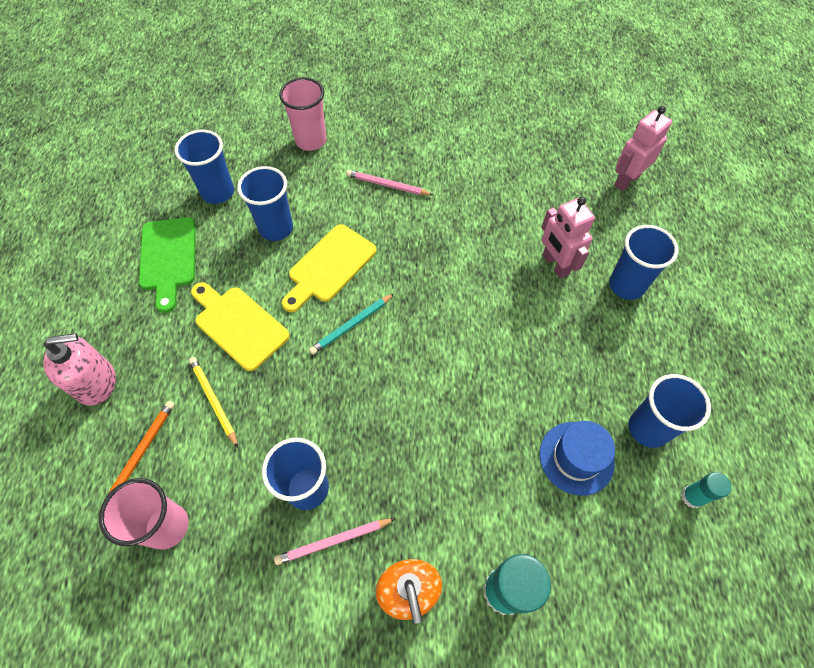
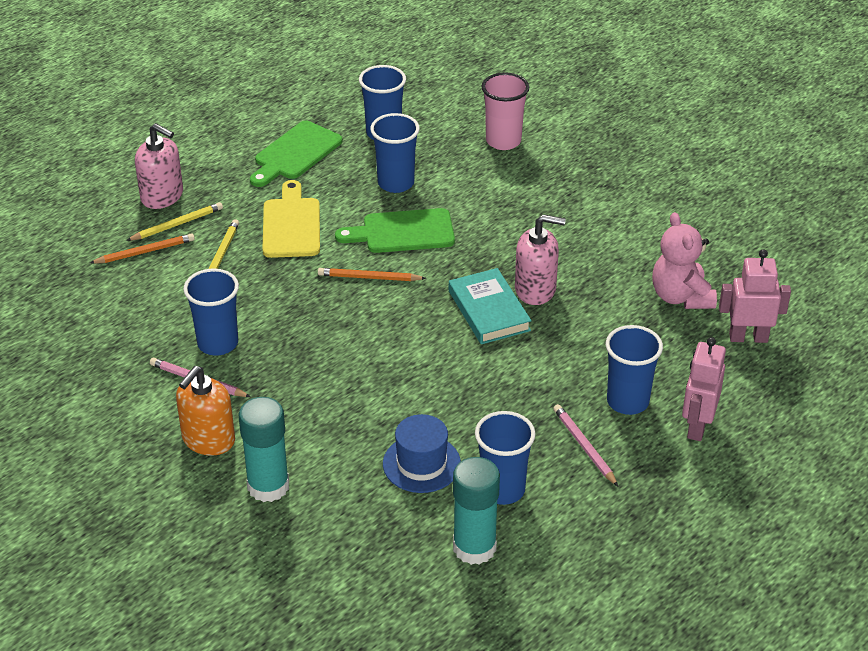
camera: 45 degrees right, 20 degrees down
(141, 400) = (177, 224): none -> yellow pencil
(167, 526) = (113, 300): pink cup -> none
(329, 266) = (403, 232): yellow cutting board -> green cutting board
(351, 325) = (369, 277): turquoise pencil -> orange pencil
(387, 185) = (523, 209): pink pencil -> pink pencil (584, 447)
(463, 285) = (488, 311): none -> turquoise book
(471, 244) = (535, 289): none -> pink soap dispenser
(555, 265) = (586, 348): pink robot -> pink robot (697, 426)
(557, 180) = (681, 297): none -> pink teddy bear
(692, 497) = (474, 547): turquoise glue stick -> turquoise glue stick, size x1.83

